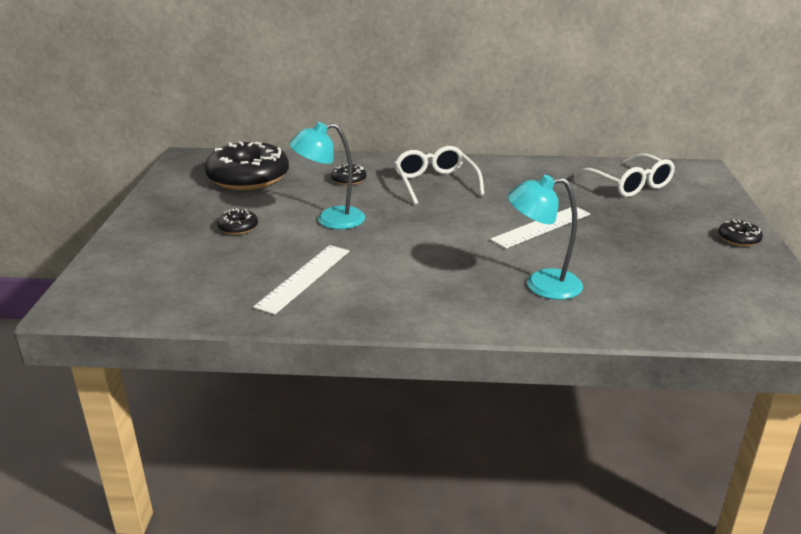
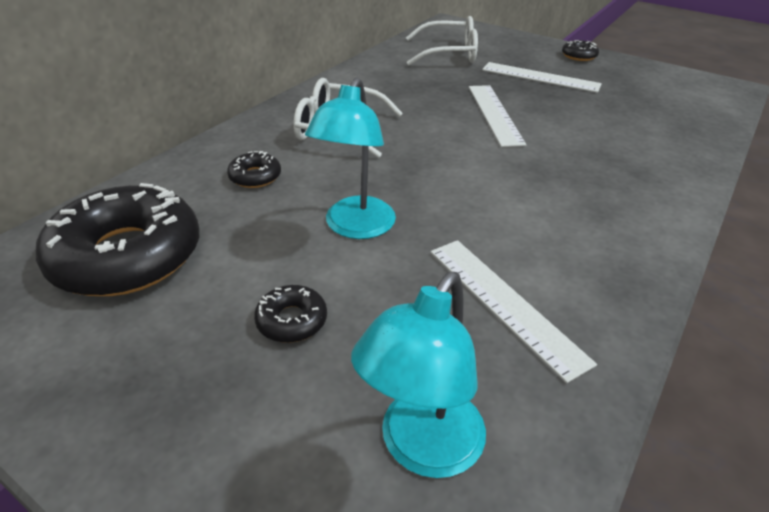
camera: 60 degrees left, 10 degrees up
(541, 285) = (611, 155): turquoise lamp -> turquoise lamp (422, 449)
(649, 230) = (540, 77): none -> white ruler

